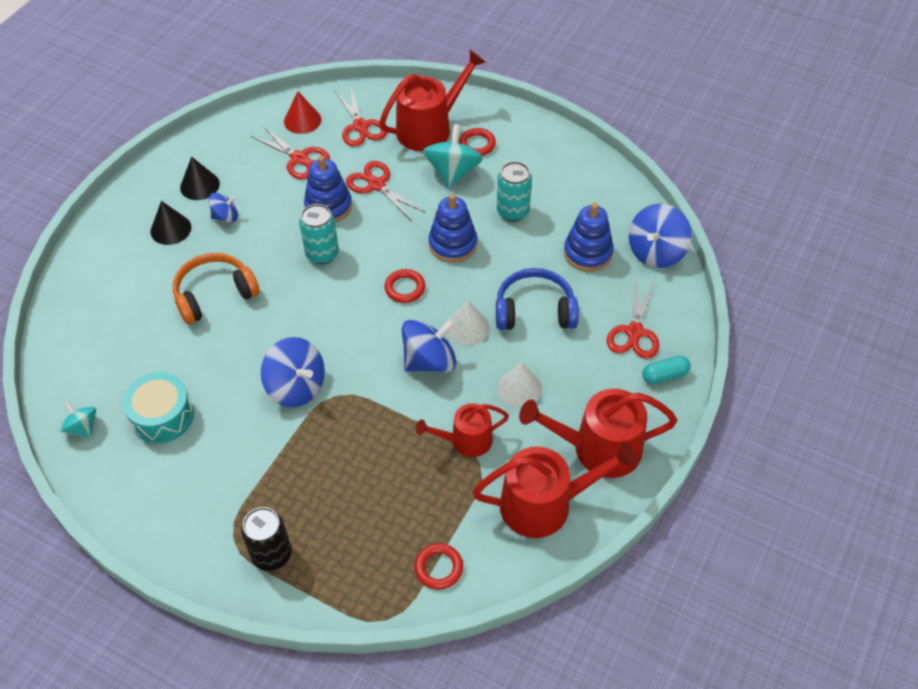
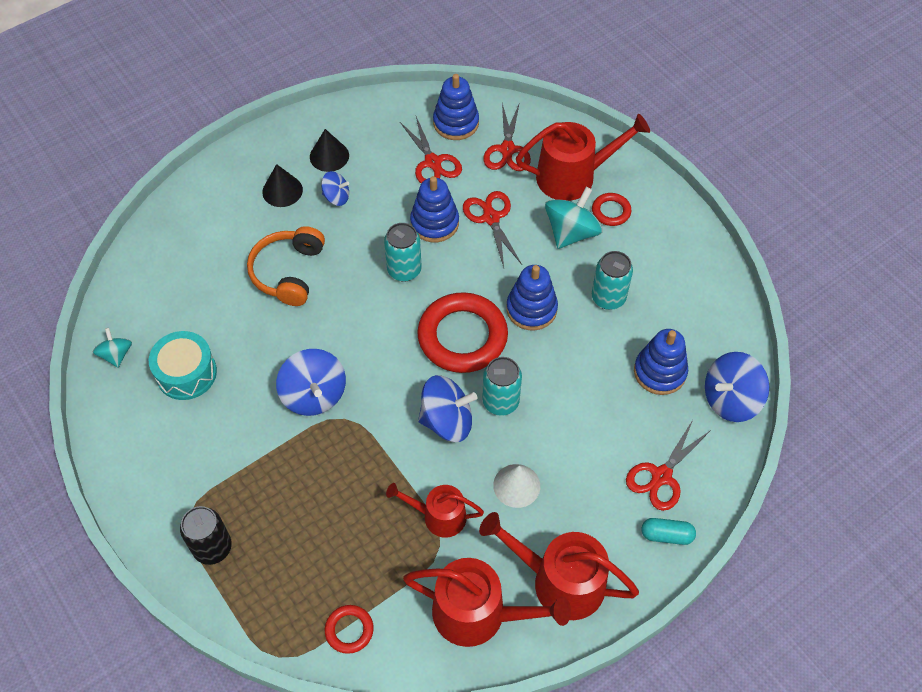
camera: 25 degrees right, 5 degrees up
(214, 294) = (288, 272): orange headphones -> orange headphones turned 75 degrees counterclockwise
(302, 120) = (456, 123): red cone -> blue stacking toy
(405, 288) = (462, 336): red ring -> red ring, size x2.13
(467, 327) = (500, 402): white cone -> turquoise can
(534, 310) = (574, 411): blue headphones -> none

